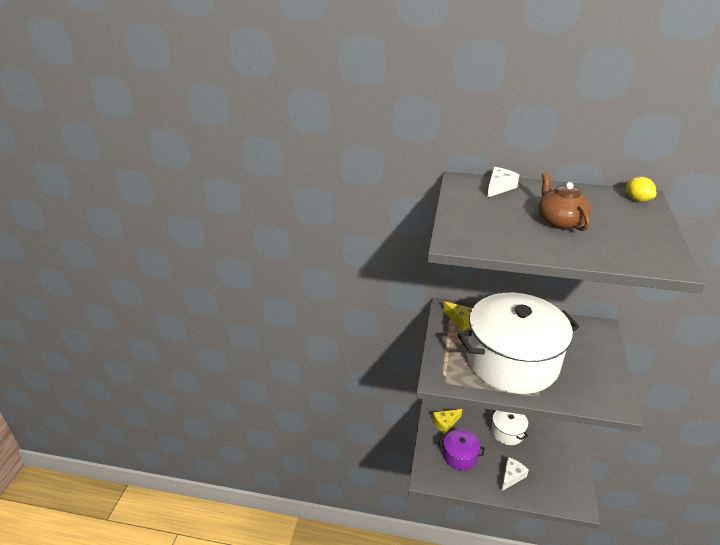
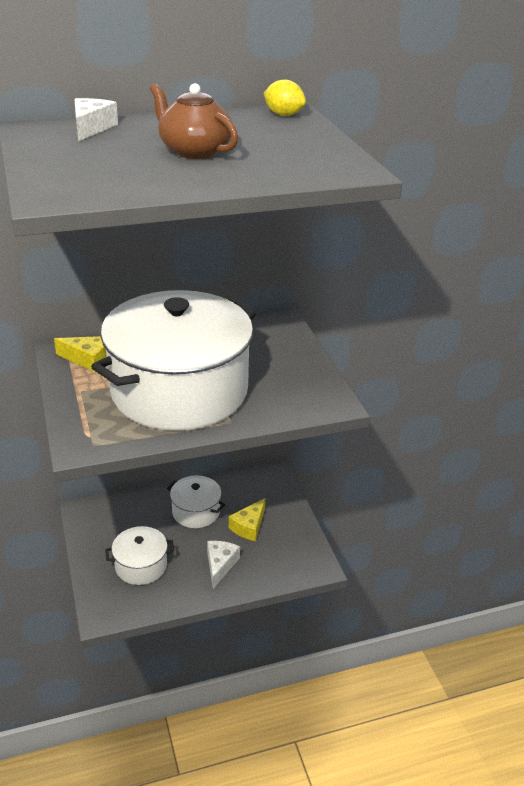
camera: 30 degrees left, 0 degrees up
(445, 423) = (106, 530): yellow cheese -> yellow cheese (249, 526)
(460, 456) = (141, 566): purple pot -> white pot

